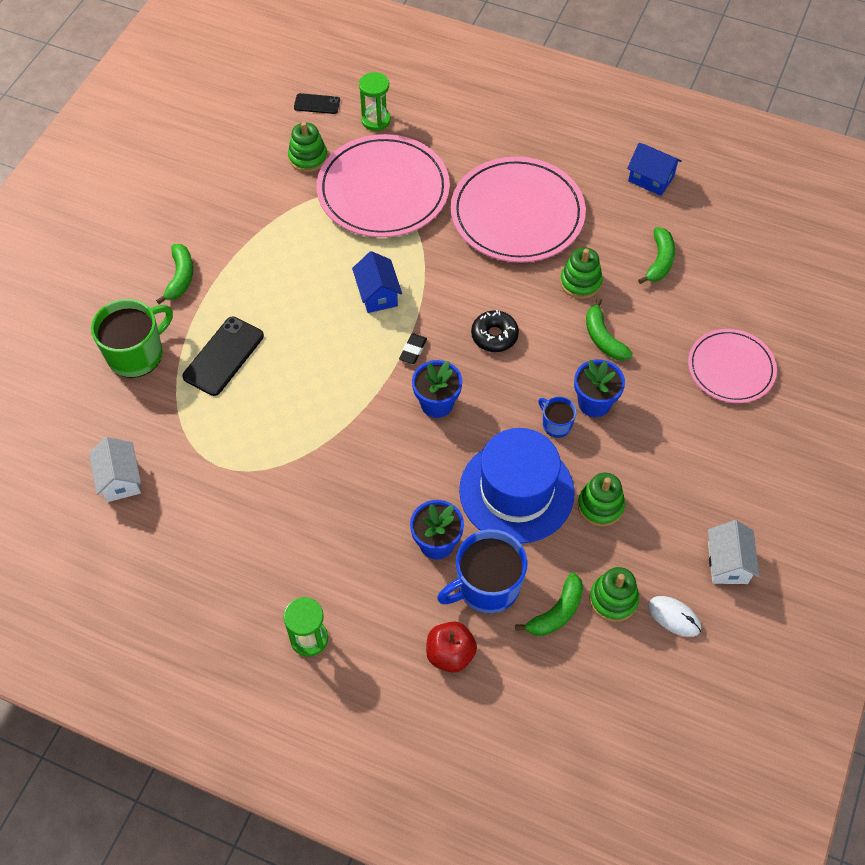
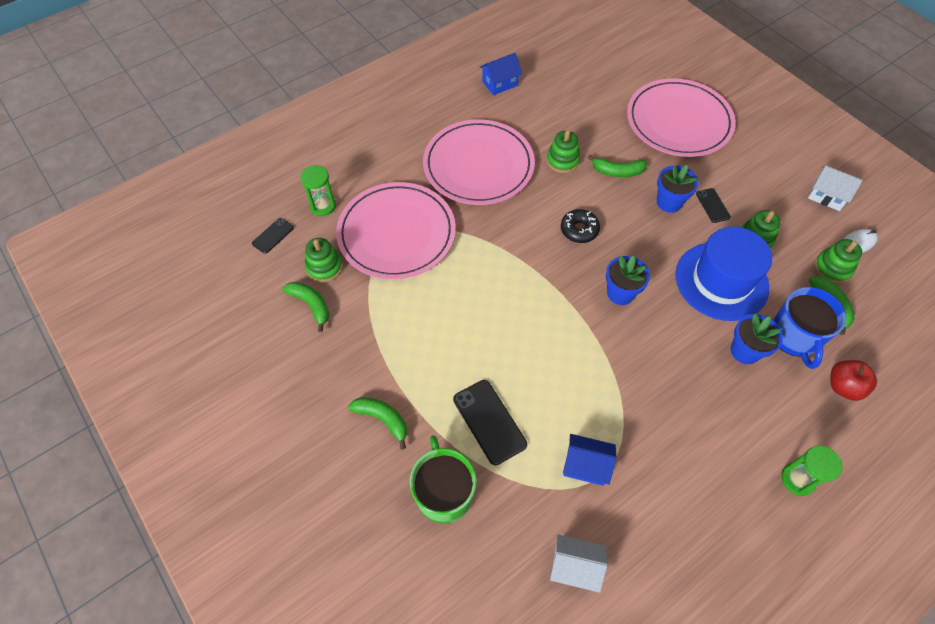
camera: 60 degrees left, 0 degrees up
(378, 294) = (495, 283): blue house -> blue house (585, 465)
(413, 350) = (563, 285): black eraser -> none
(556, 424) = (676, 231): blue mug -> none
(621, 447) = (712, 205): none -> black phone
(659, 261) = (571, 113): green banana -> green banana (311, 305)
(731, 368) = (678, 121): pink plate -> pink plate, size x1.66

